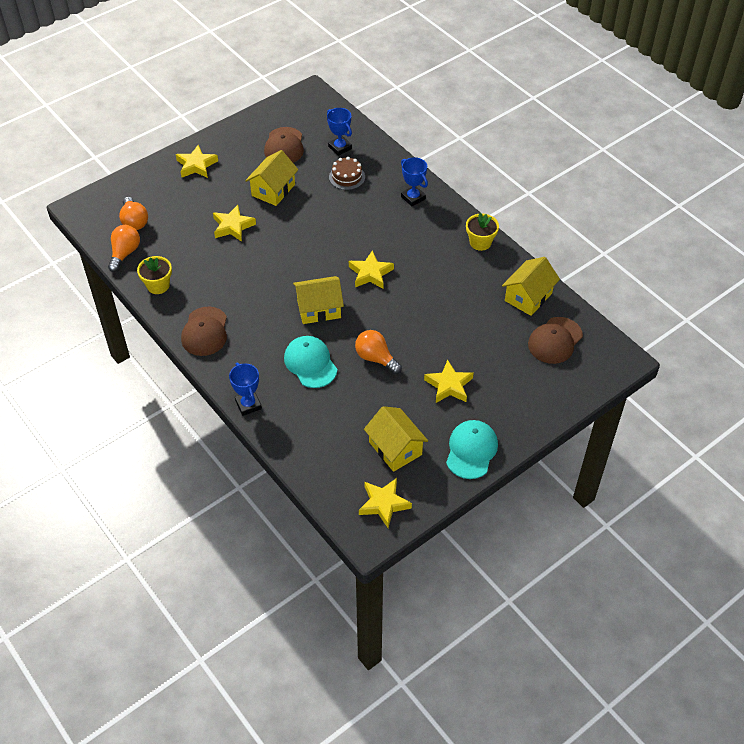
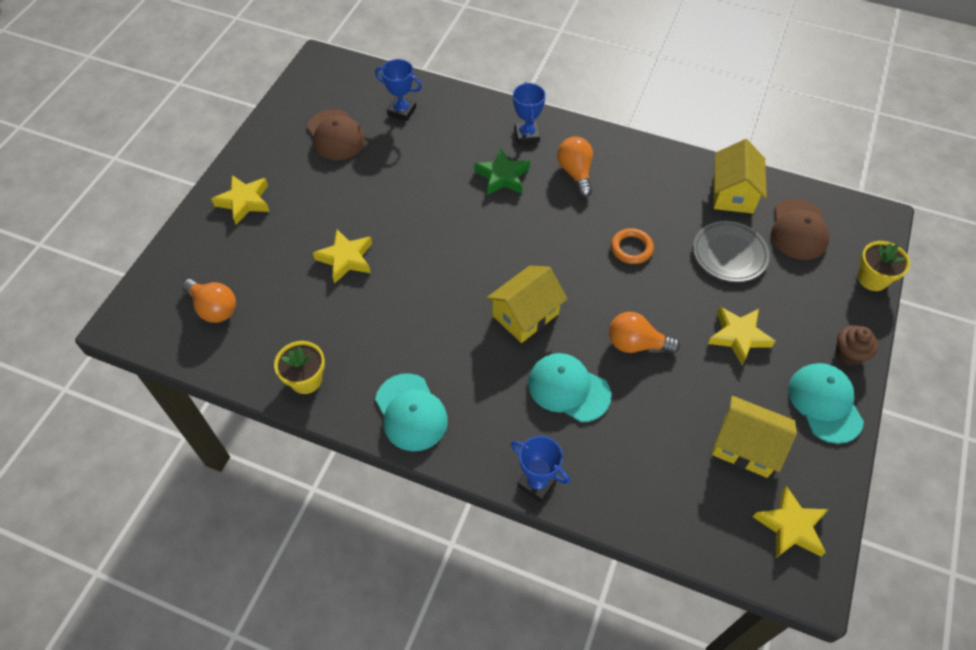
camera: 30 degrees left, 5 degrees up
(125, 253) = (231, 357): orange light bulb -> orange light bulb (575, 173)
(205, 332) = (411, 412): brown cap -> turquoise cap
(273, 190) = (361, 192): yellow house -> none
(347, 177) = (435, 142): brown cake -> none
(370, 273) = (549, 243): yellow star -> none
(374, 218) = (502, 176): none -> green star
(413, 198) = (526, 135): blue trophy -> blue trophy turned 60 degrees clockwise
(423, 300) = (631, 248): none -> orange ring
(480, 242) = (636, 155): yellow flower pot -> yellow flower pot (872, 279)
(490, 333) = (729, 253): none -> grey plate
(516, 431) = (848, 354): none -> brown cupcake

